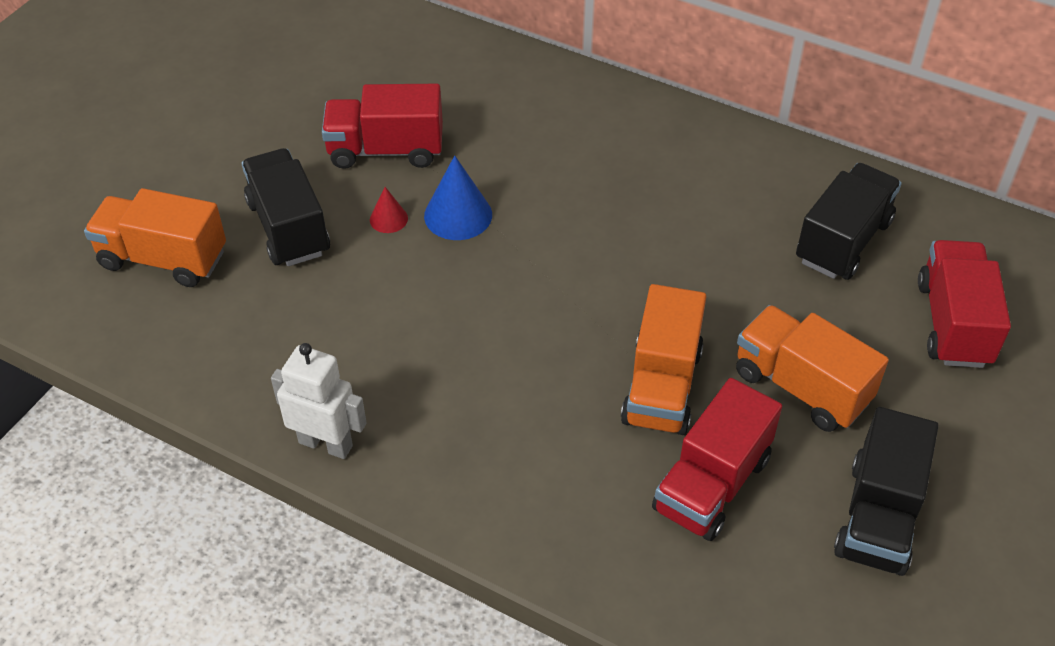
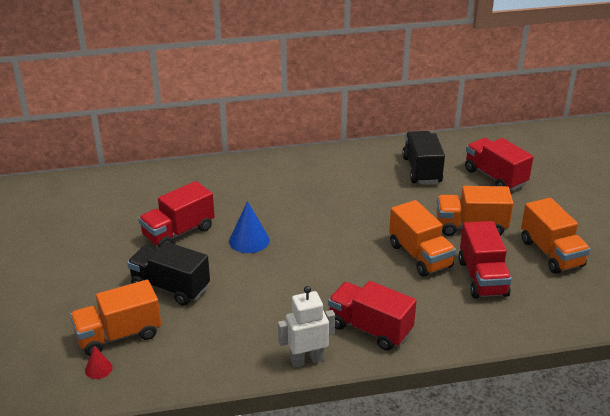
camera: 40 degrees left, 15 degrees down
(388, 219) = (217, 258): red cone -> red cone (98, 369)
(455, 454) = (370, 329): none -> red truck
(878, 516) = (551, 253): black truck -> orange truck

